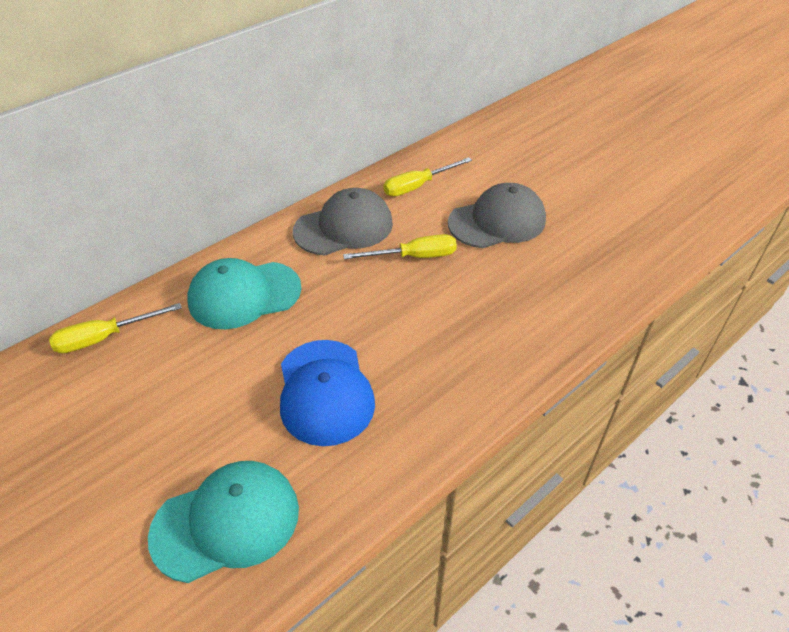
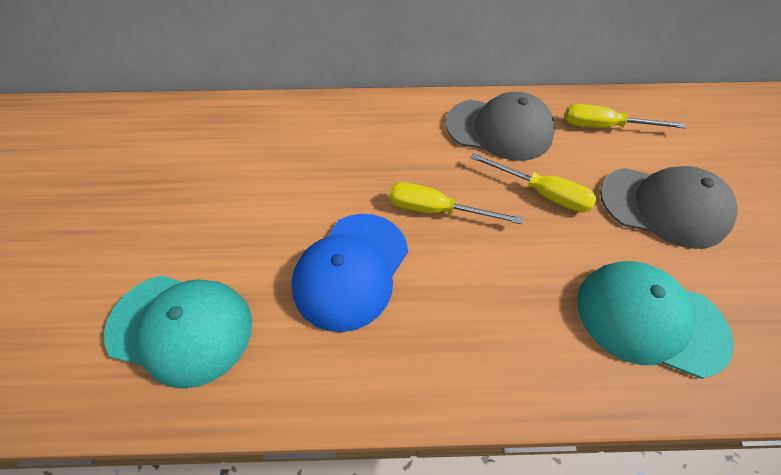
camera: 40 degrees right, 10 degrees up
(105, 337) = (247, 118): yellow screwdriver -> yellow screwdriver (436, 210)
(244, 295) = (367, 142): turquoise cap -> turquoise cap (649, 319)

